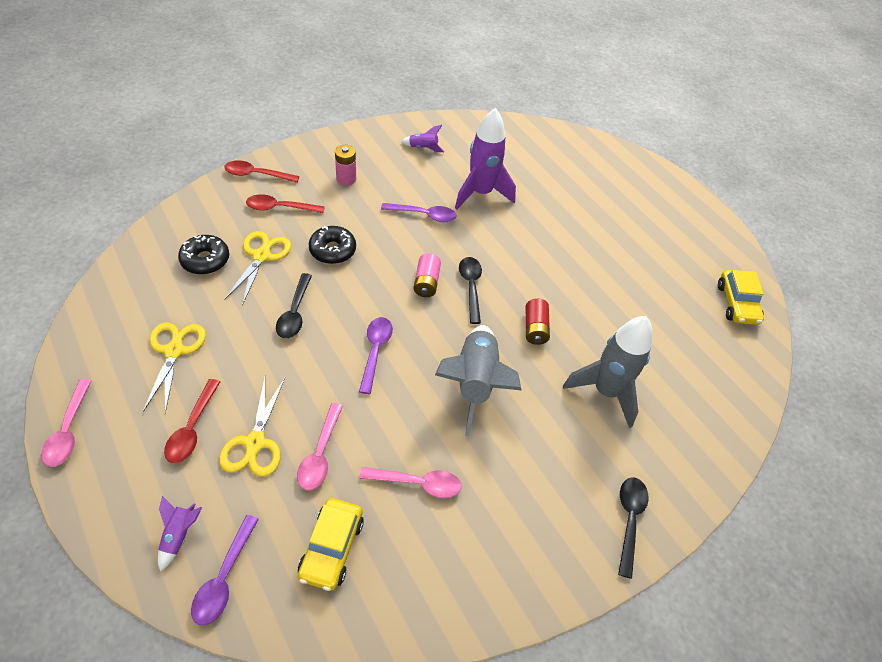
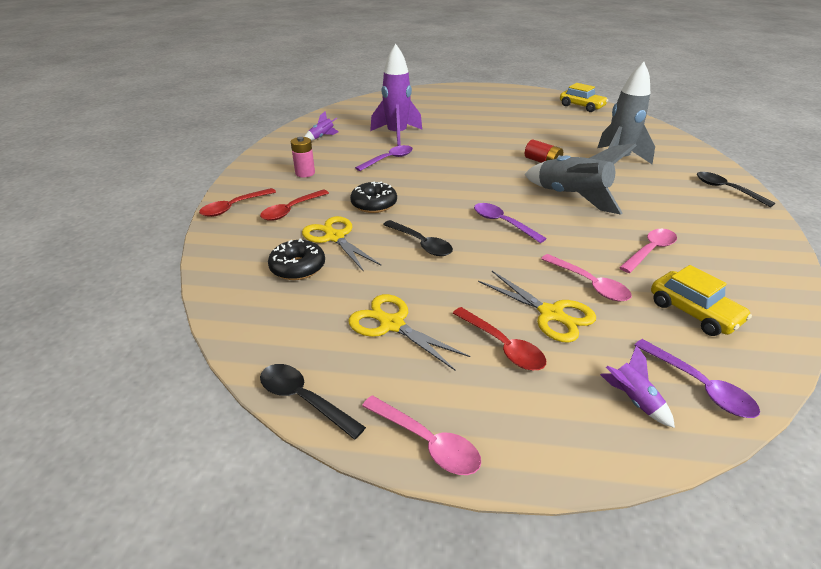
camera: 45 degrees left, 15 degrees down
(426, 282) = (456, 181): pink battery -> none
(470, 287) = (480, 168): black spoon -> black spoon (303, 399)

